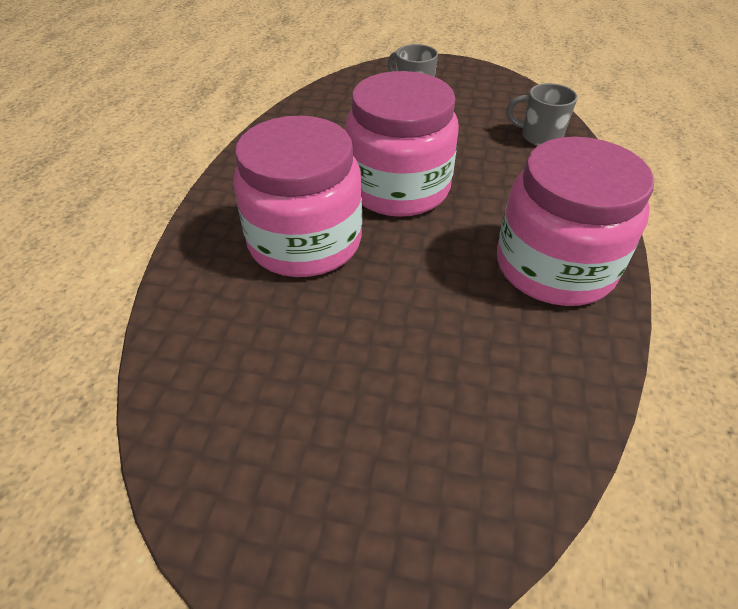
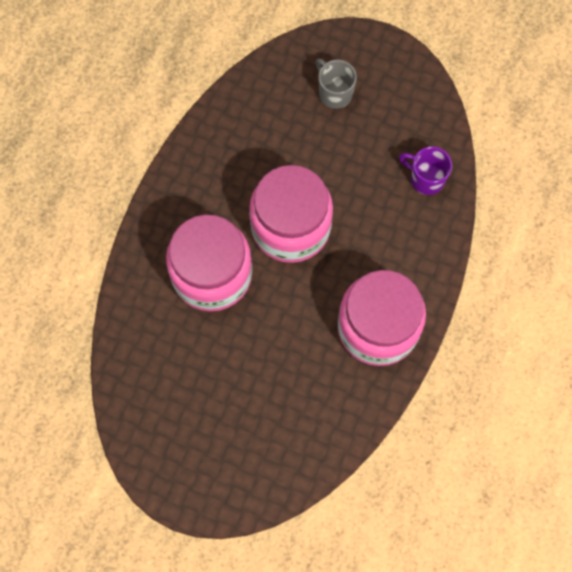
camera: 10 degrees right, 25 degrees up
(539, 137) = (426, 178): grey mug -> purple mug

